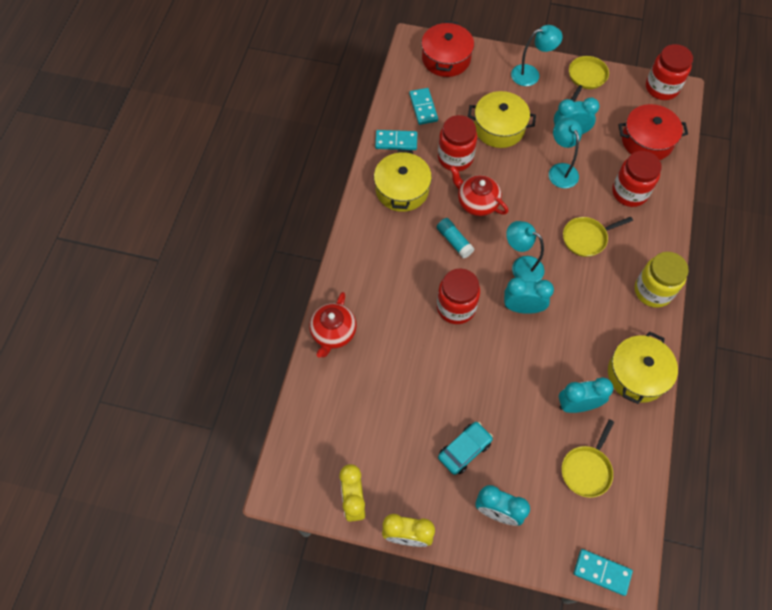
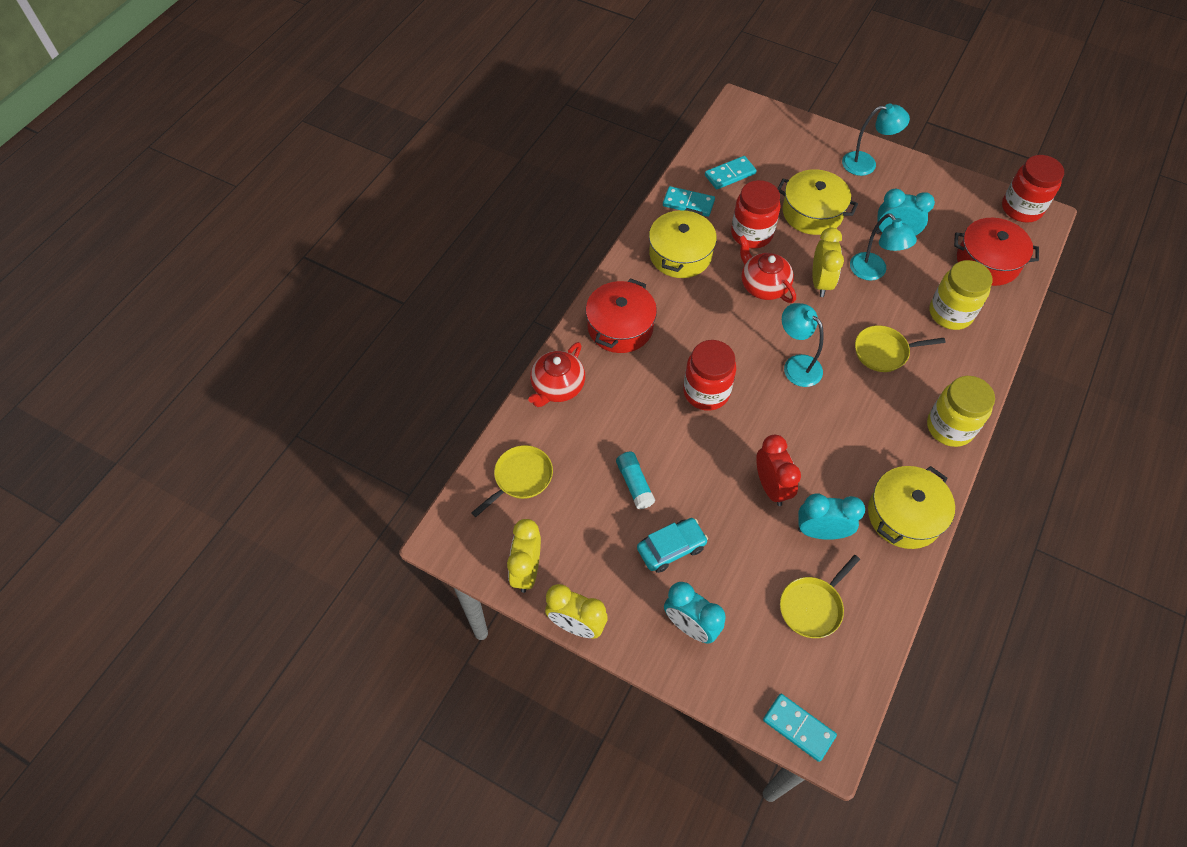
camera: 15 degrees right, 5 degrees down
(423, 107) = (730, 174): turquoise domino -> turquoise domino turned 60 degrees clockwise
(446, 58) = (771, 129): red pot -> red pot (620, 327)
(454, 241) = (724, 321): turquoise glue stick -> turquoise glue stick (634, 484)
(521, 189) = (820, 282): none -> yellow clock
(522, 308) = (785, 410): turquoise clock -> none
(529, 377) = (771, 487): none -> red clock
(560, 170) = (873, 272): turquoise lamp -> turquoise lamp turned 150 degrees clockwise
(586, 77) = (931, 180): yellow pan -> yellow pan (520, 478)
(629, 192) = (950, 313): red jar -> yellow jar

